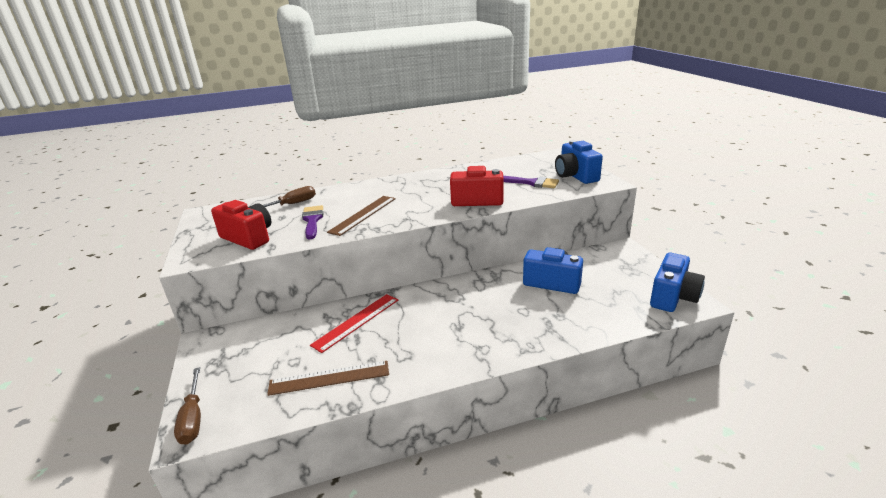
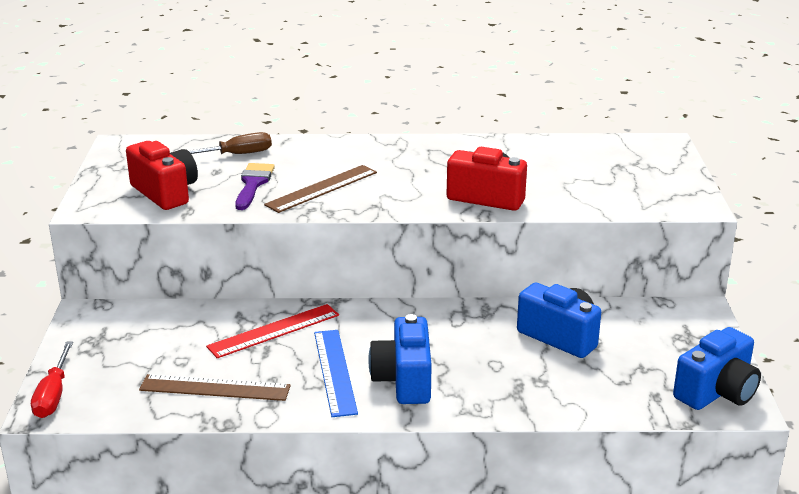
camera: 15 degrees right, 0 degrees up
(193, 418) = (53, 395): brown screwdriver -> red screwdriver
(415, 342) = (334, 371): none -> blue ruler
(532, 183) = (585, 184): purple brush -> none
(575, 176) = (659, 186): blue camera -> blue camera (404, 380)

